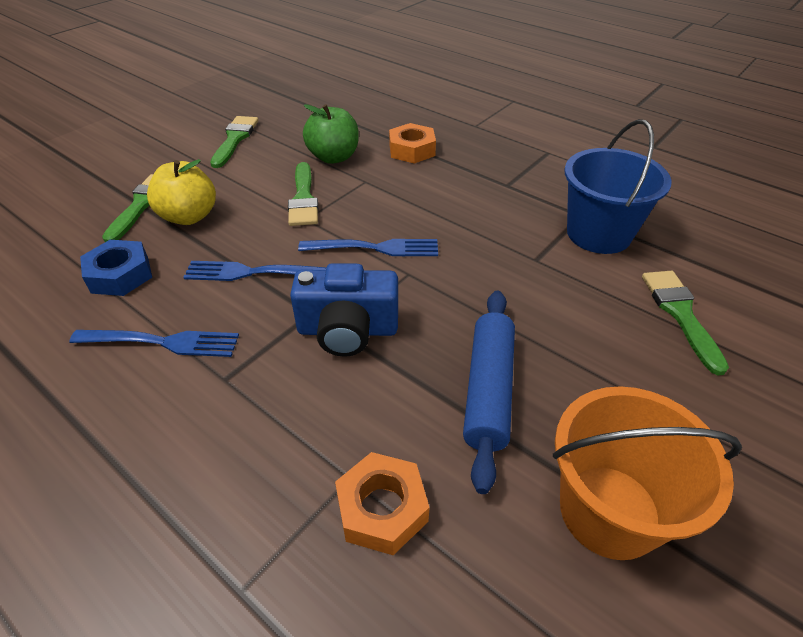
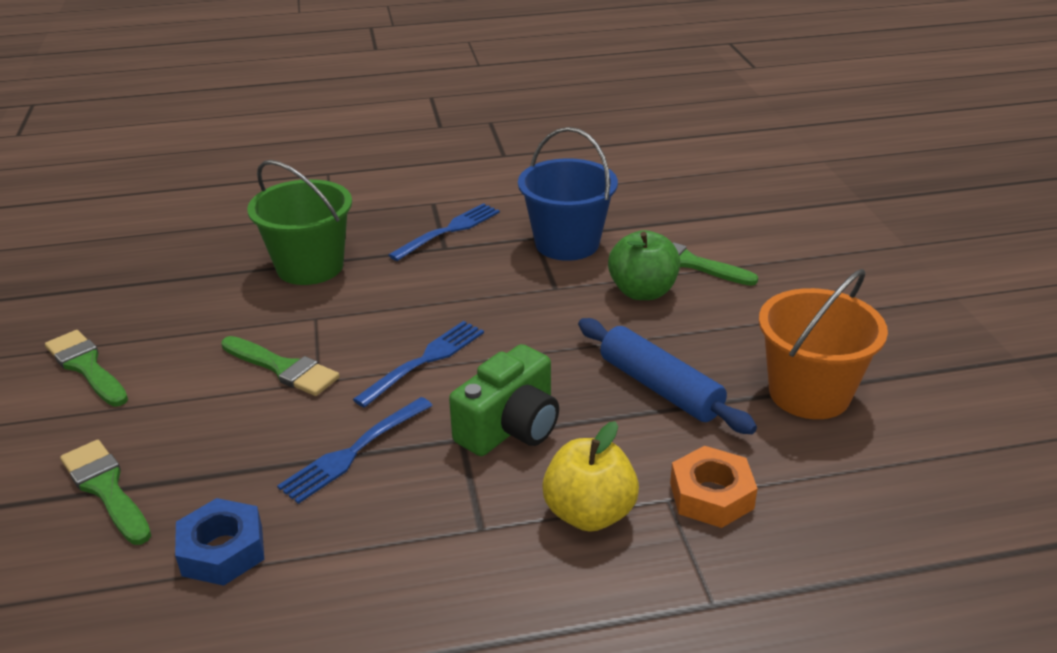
camera: 50 degrees left, 10 degrees down
(163, 342) = (379, 553): blue fork -> blue fork (449, 230)
(189, 216) = (190, 460): yellow apple -> yellow apple (589, 513)
(333, 157) = (242, 317): green apple -> green apple (642, 292)
(347, 330) = (510, 427): blue camera -> green camera
(412, 150) = (310, 267): orange nut -> green bucket

